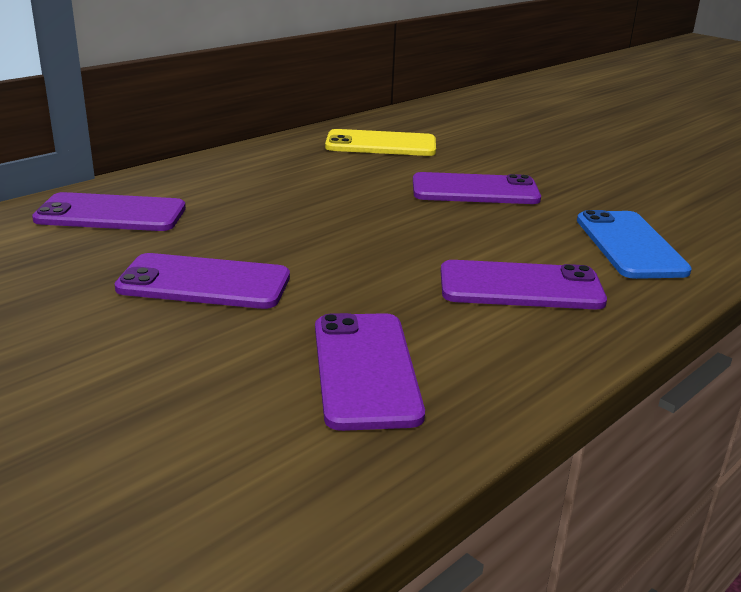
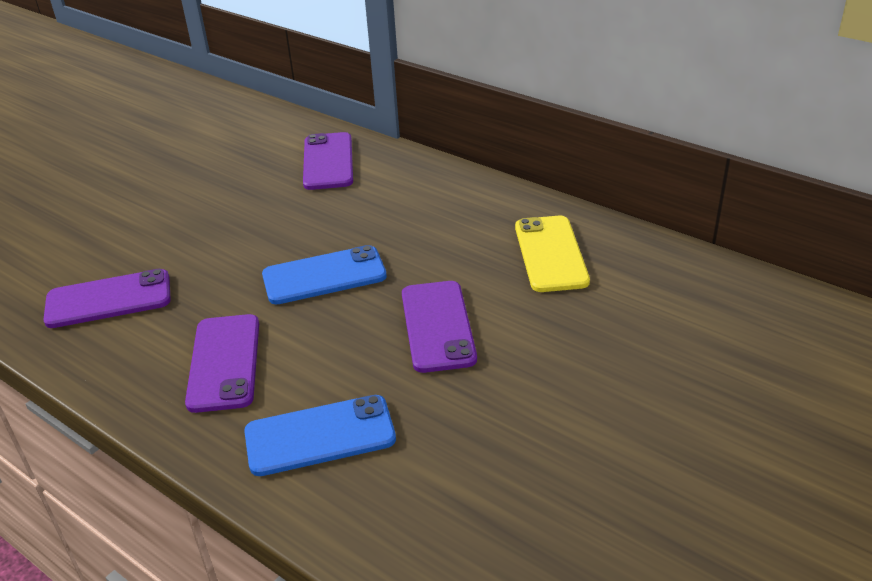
camera: 85 degrees right, 10 degrees up
(204, 283) = (223, 220): purple phone -> none
(372, 230) = (324, 276): none -> blue phone

